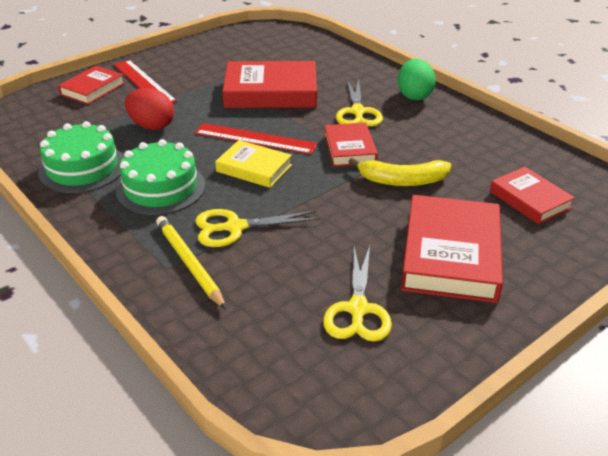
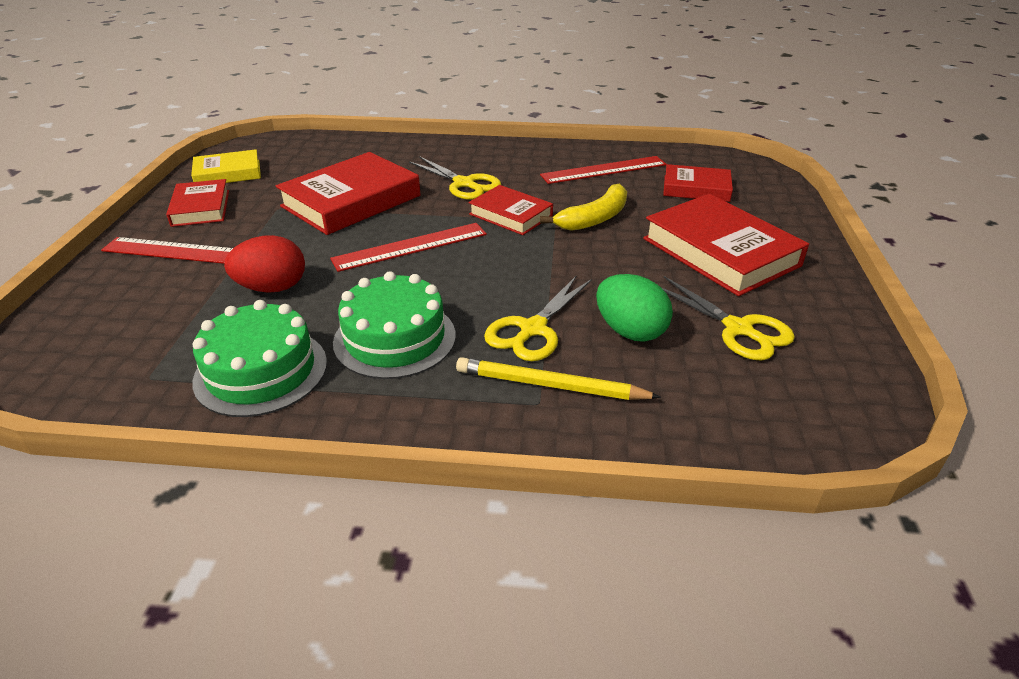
camera: 45 degrees left, 0 degrees up
(92, 89) = (117, 287): red book -> red book (201, 208)
(254, 168) = (456, 271): yellow book -> yellow book (228, 173)
(414, 95) = (487, 152): green egg -> green egg (630, 331)
(479, 149) = (604, 170): none -> red ruler

